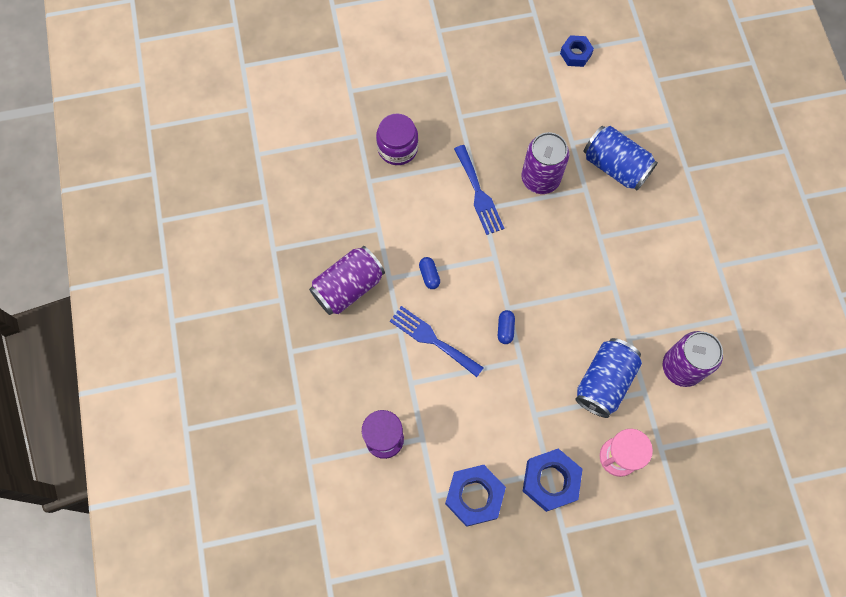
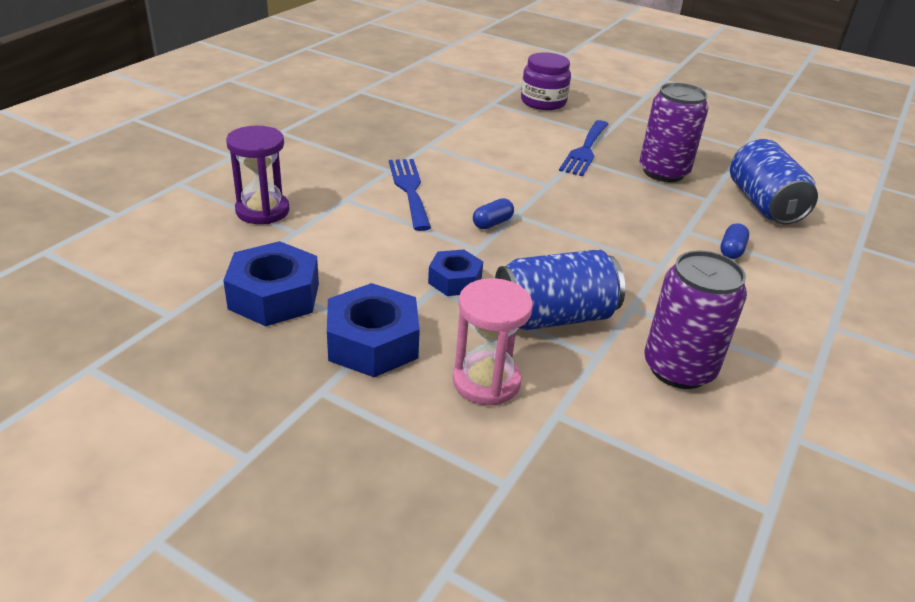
camera: 40 degrees right, 35 degrees down
(348, 287) = (385, 131): purple can -> none
(429, 275) = (467, 161): blue capsule -> blue capsule (731, 250)
(575, 54) = (794, 138): blue nut -> blue nut (455, 280)

